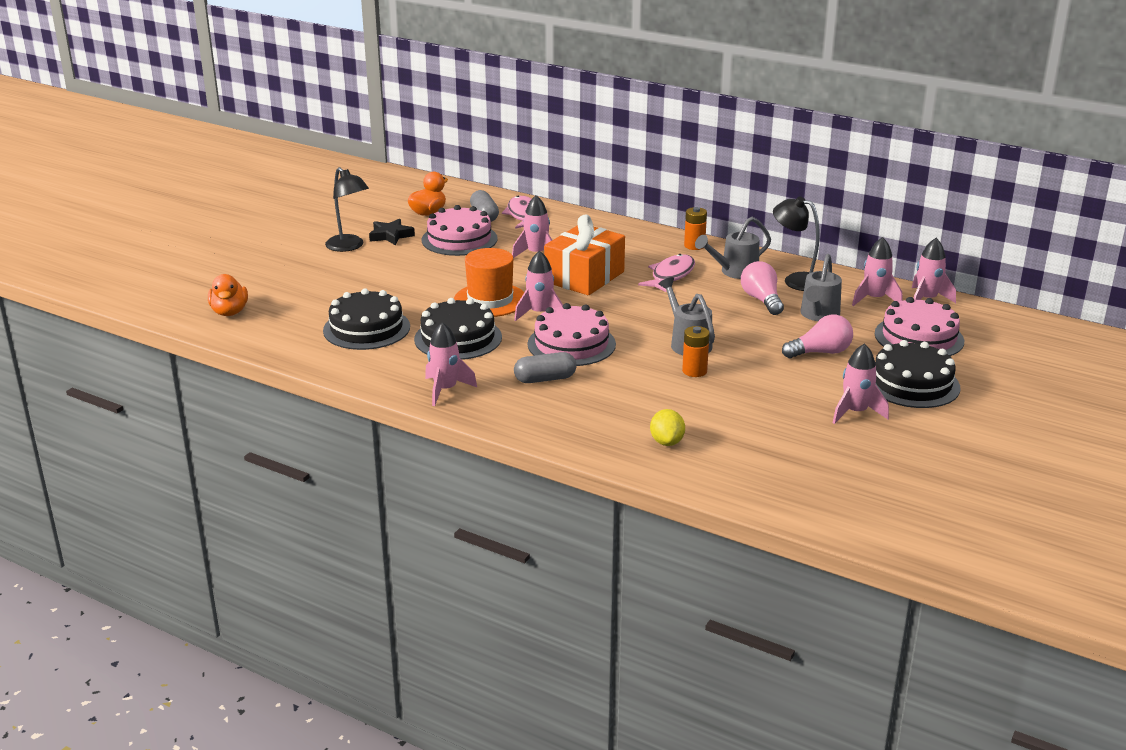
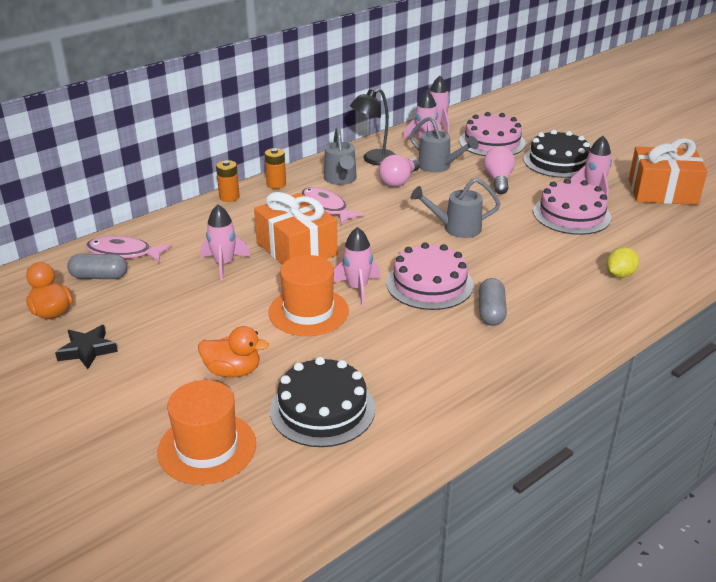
camera: 70 degrees left, 5 degrees up
(229, 312) = (198, 529): orange duck -> orange duck (233, 371)
(306, 298) = (207, 448): none -> orange hat
(349, 247) = (88, 388): black lamp -> none
(445, 390) = (490, 376): pink rocket -> none
(458, 338) = (382, 347): black cake -> none
(459, 239) = (145, 304): pink cake -> pink cake (571, 214)
(667, 442) = (619, 275): yellow lemon -> yellow lemon turned 60 degrees counterclockwise
(694, 371) = (506, 236): orange battery -> orange battery (229, 197)
(762, 300) = (399, 181): pink light bulb -> pink light bulb turned 60 degrees counterclockwise
(902, 460) = (662, 192): none -> orange gift

